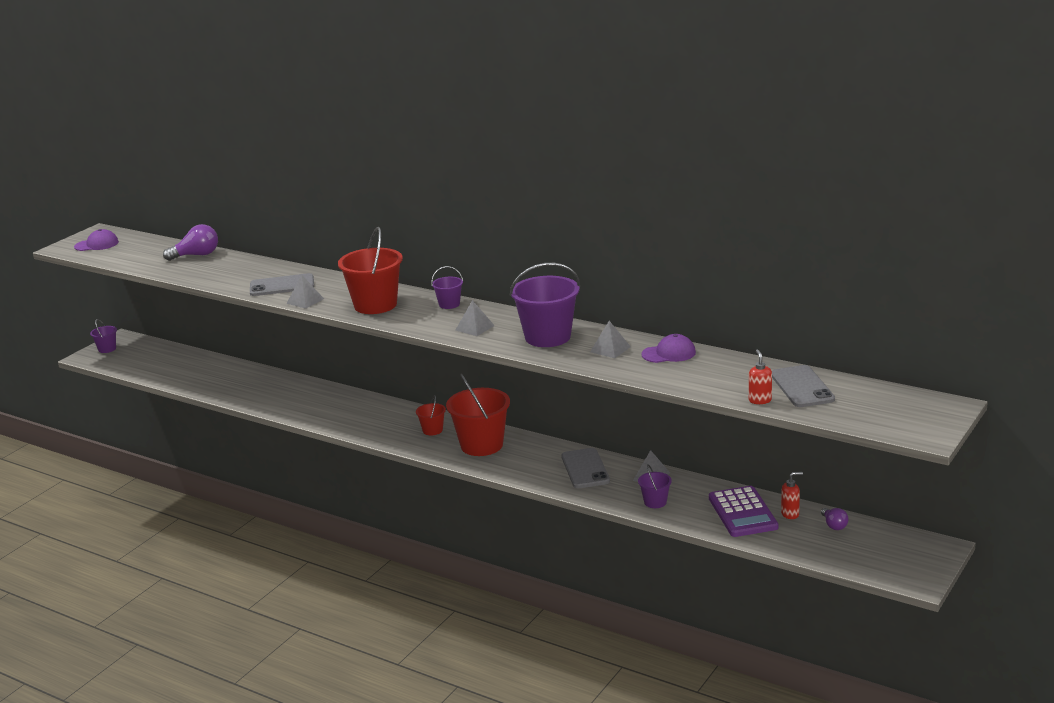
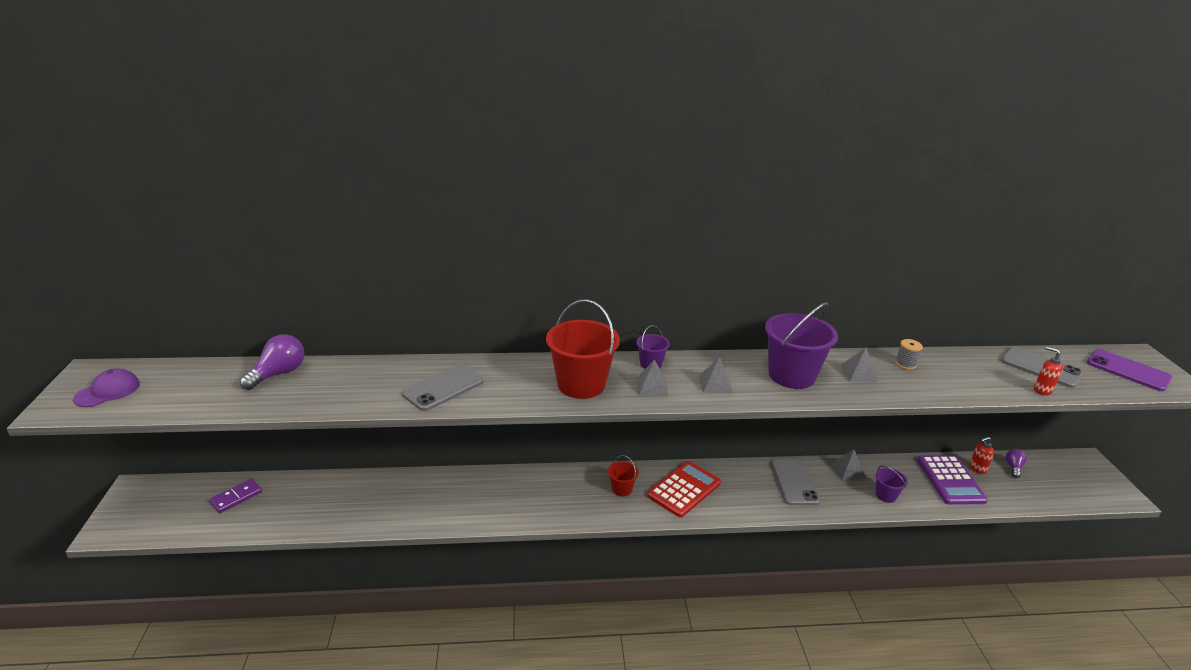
camera: 40 degrees left, 5 degrees up
(107, 349) = (127, 510): purple bucket -> none
(172, 360) = (236, 497): none -> purple domino
(305, 301) = (498, 400): grey pyramid -> grey pyramid (652, 387)
(481, 445) = (684, 489): red bucket -> red calculator
(585, 469) = (794, 482): grey phone -> grey phone turned 45 degrees clockwise
(669, 353) = (905, 364): purple cap -> grey spool
(742, 513) = (950, 480): purple calculator -> purple calculator turned 45 degrees clockwise
(790, 514) = (977, 468): red soap dispenser -> red soap dispenser turned 150 degrees counterclockwise
(834, 525) = (1013, 467): purple light bulb -> purple light bulb turned 105 degrees counterclockwise
(896, 411) = (1128, 370): none -> purple phone

